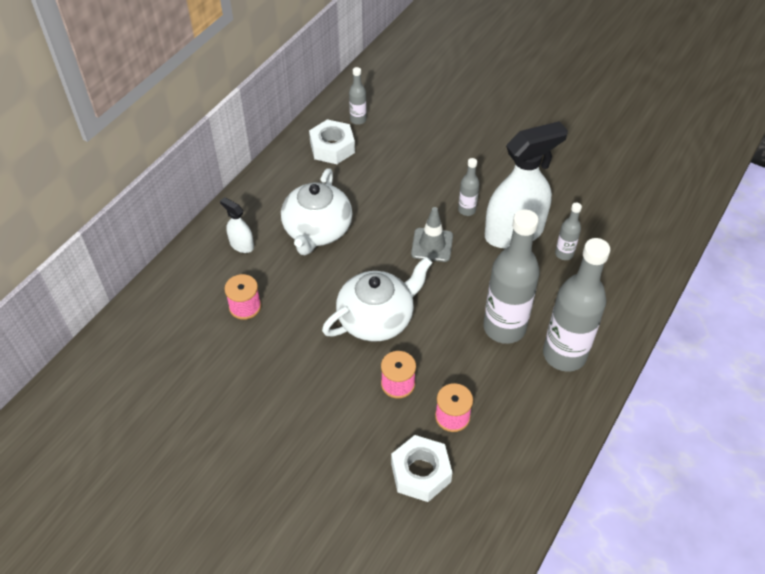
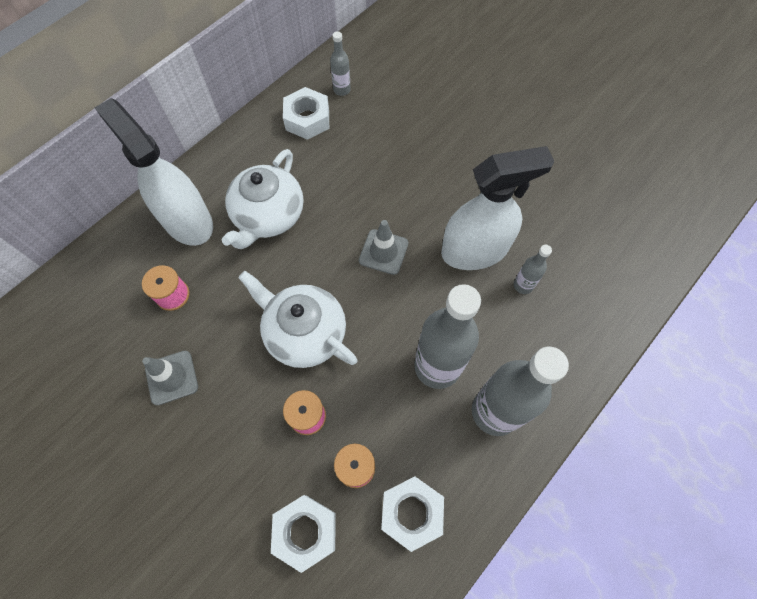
camera: 10 degrees right, 15 degrees up
(241, 245) = (187, 221): white spray bottle -> white spray bottle, size x2.25
(263, 372) = (171, 377): none -> grey traffic cone
(377, 319) = (304, 332): white teapot -> white teapot turned 120 degrees counterclockwise
(467, 210) = (430, 215): grey bottle -> none
(511, 443) = (411, 513): none -> white nut

